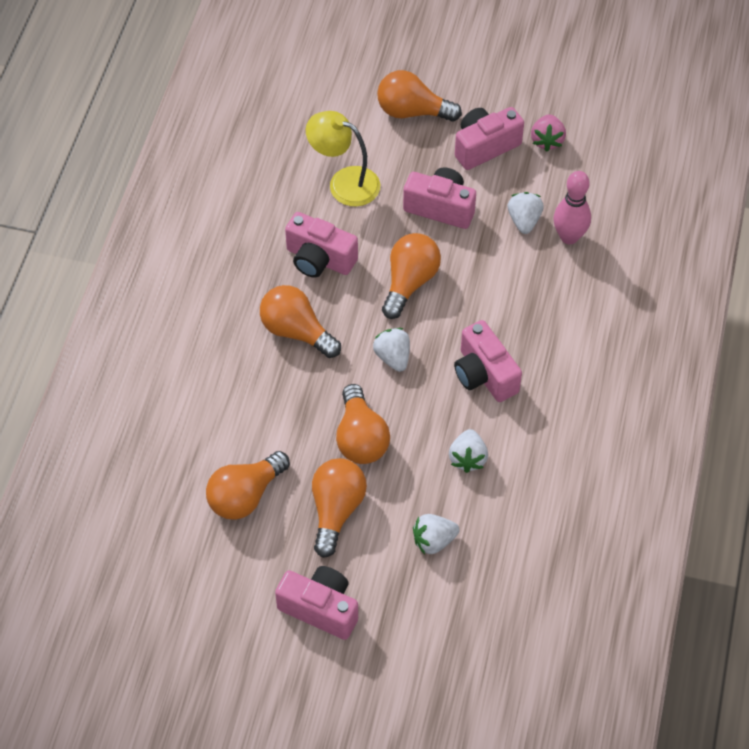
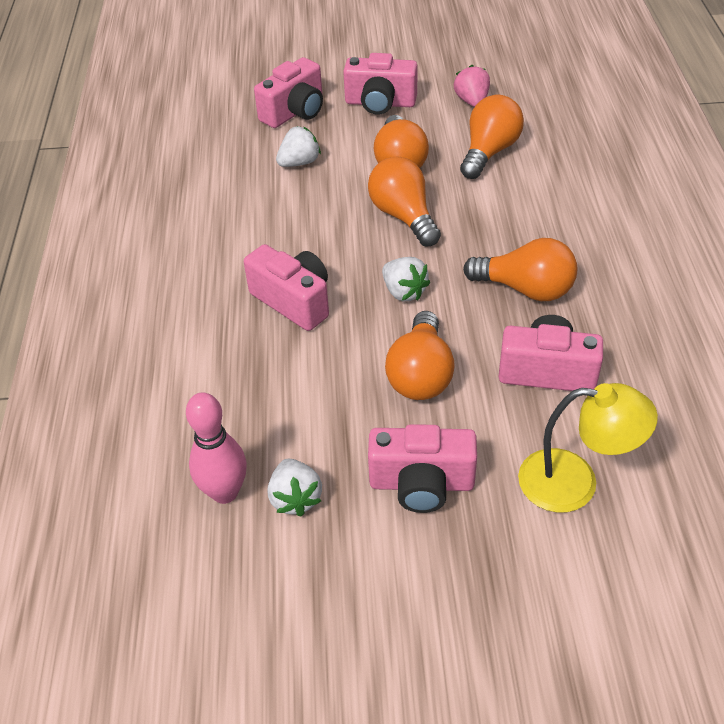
camera: 165 degrees right, 10 degrees down
(412, 111) = (536, 639): orange light bulb -> none
(467, 458) = (288, 226): white strawberry -> none
(485, 147) = (392, 606): pink camera -> pink camera (295, 112)
(547, 140) = (293, 650): pink strawberry -> pink strawberry (472, 101)

